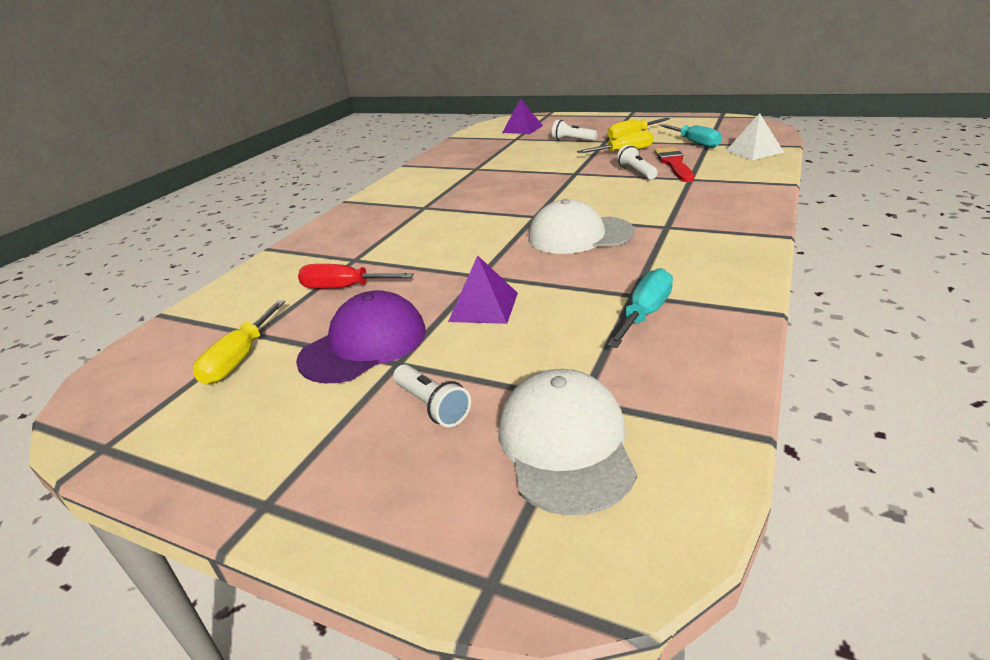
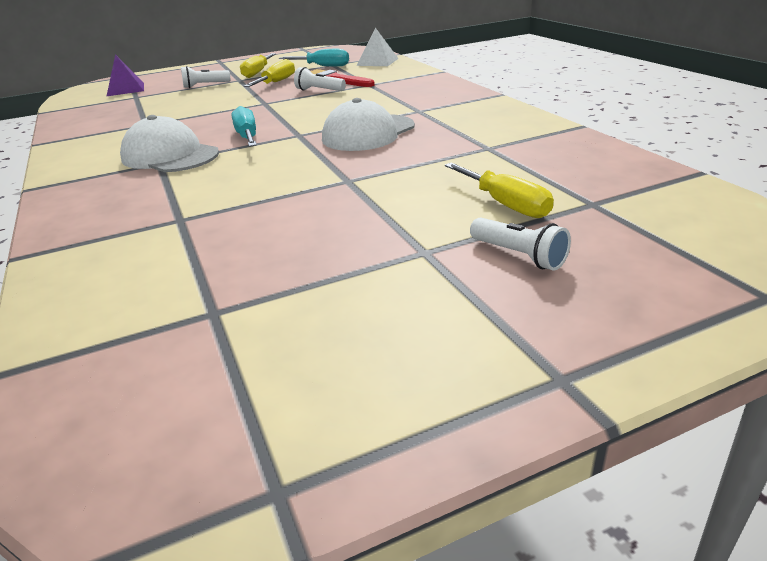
camera: 50 degrees left, 0 degrees up
(239, 358) = (251, 335): yellow screwdriver -> yellow screwdriver (505, 204)
(344, 288) = (229, 239): red screwdriver -> none
(364, 344) = (363, 258): purple cap -> none
(432, 406) = (519, 256): white flashlight -> white flashlight turned 45 degrees clockwise
(484, 307) = (403, 194): purple pyramid -> none
(565, 444) = (639, 224): white cap -> white cap (170, 156)
(645, 313) = (519, 153): turquoise screwdriver -> turquoise screwdriver (247, 136)

